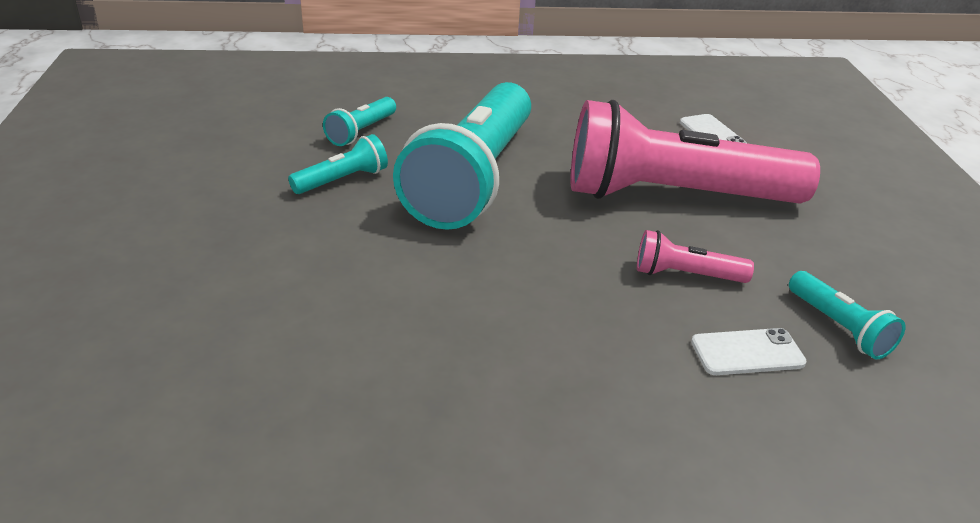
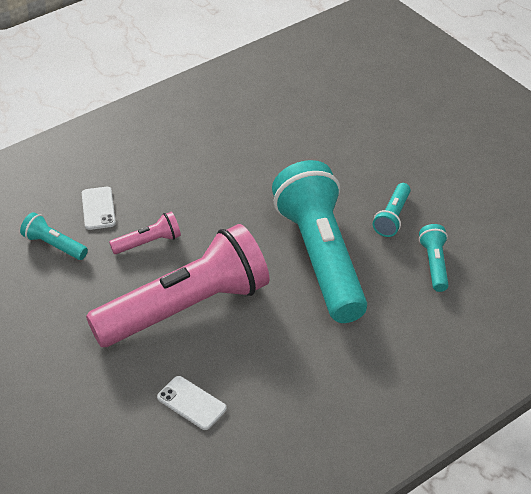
camera: 150 degrees right, 10 degrees up
(747, 352) = (98, 208): white phone -> white phone turned 60 degrees counterclockwise

